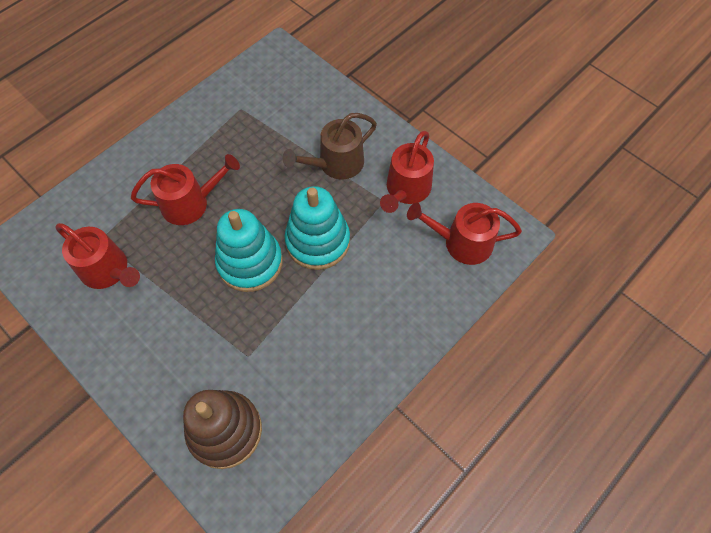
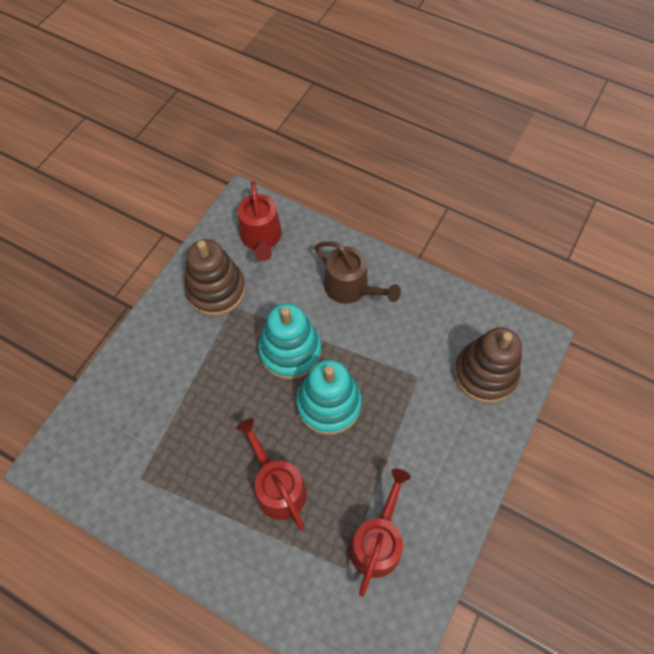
camera: 105 degrees left, 0 degrees up
(336, 164) = (198, 358): brown watering can -> brown watering can (350, 288)
(406, 190) = (216, 290): red watering can -> brown stacking toy

